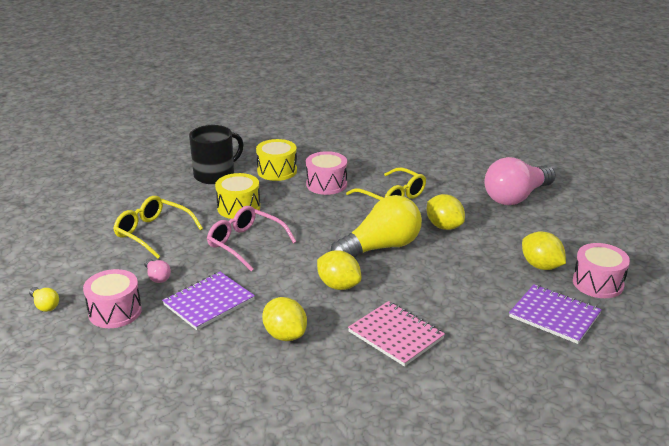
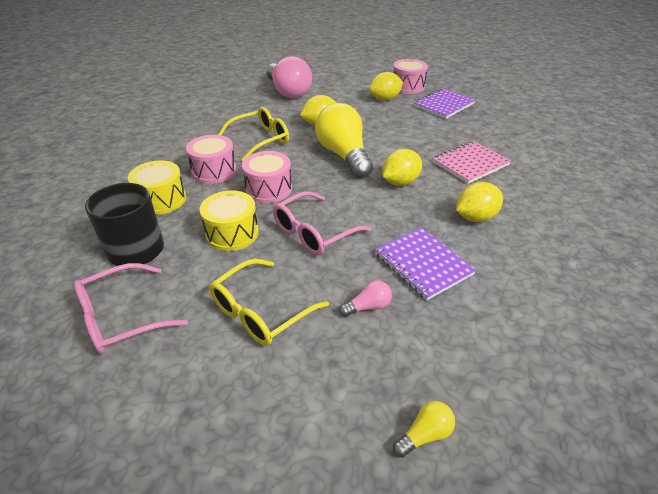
camera: 80 degrees left, 10 degrees up
(115, 311) = (440, 347): pink drum -> pink drum (269, 189)
(149, 186) = (121, 317): none -> pink glasses

